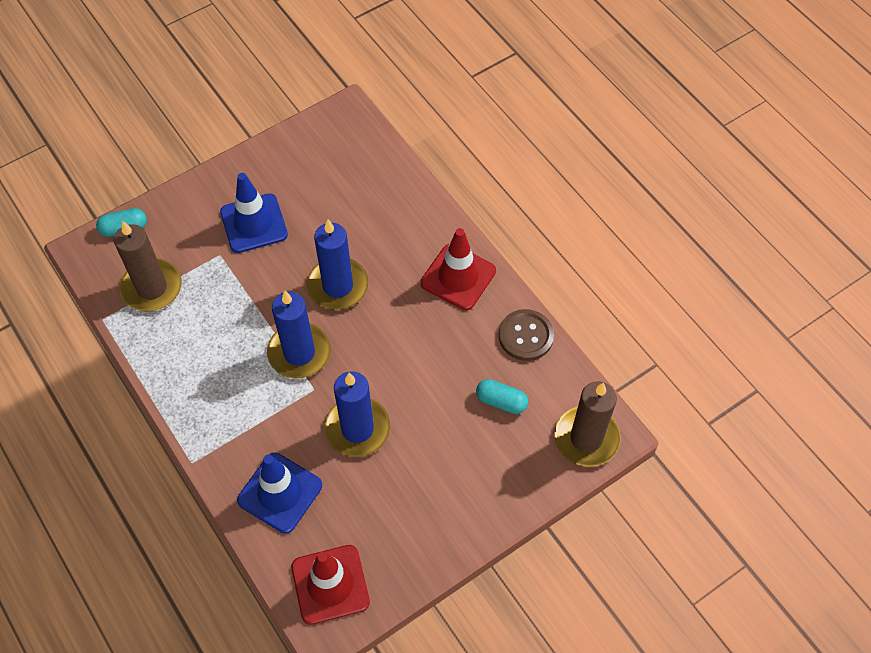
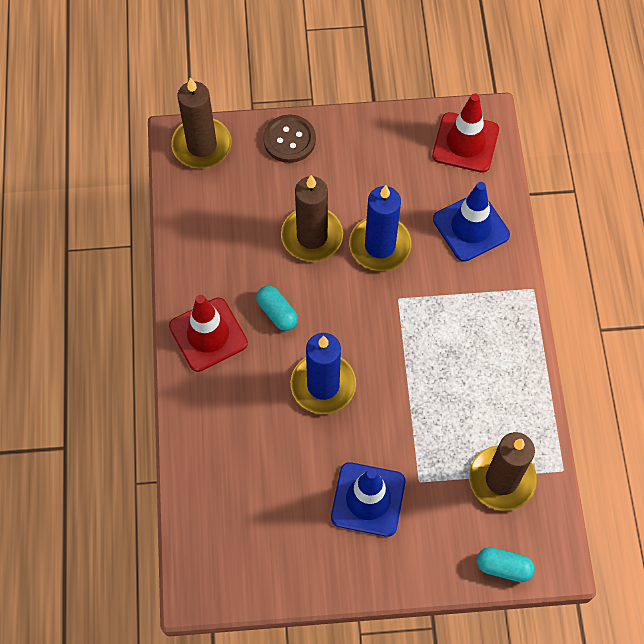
camera: 150 degrees left, 5 degrees up
(299, 352) = (393, 338): blue candle -> none
(425, 405) = (312, 236): none -> brown candle
(501, 401) = (248, 207): turquoise capsule -> turquoise capsule (277, 312)
(526, 336) = (188, 249): brown button -> brown button (289, 140)

